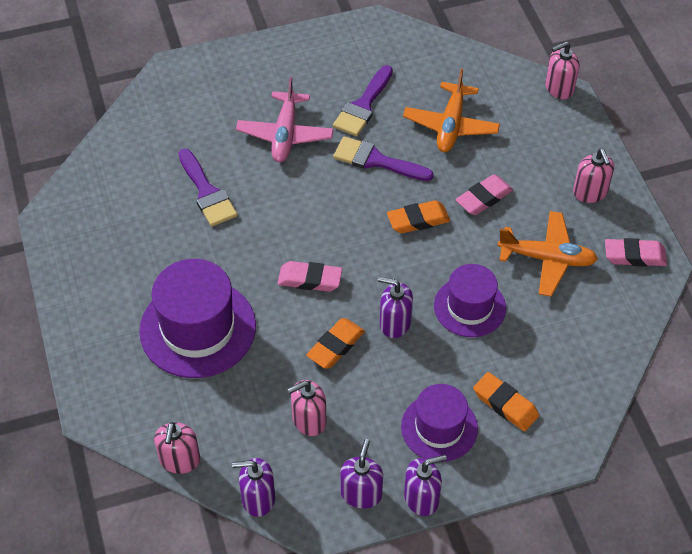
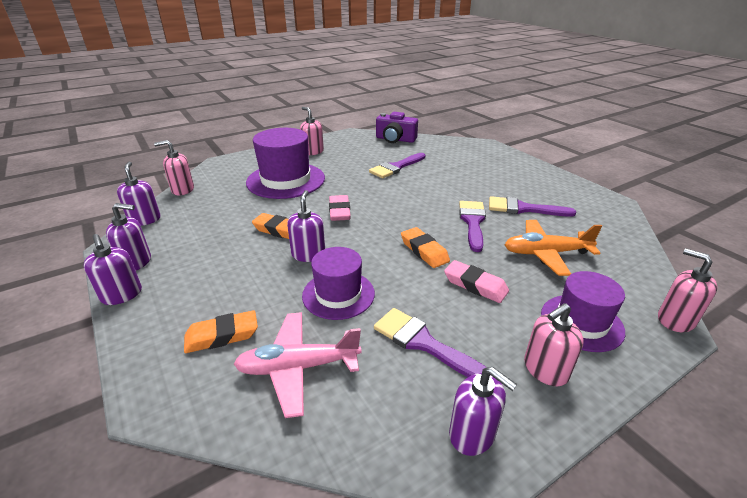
camera: 75 degrees right, 20 degrees down
(104, 168) = (395, 139): none -> purple camera
(285, 134) = (466, 184): pink plane -> pink plane (298, 367)
(309, 420) = (210, 229): pink soap dispenser -> pink soap dispenser (312, 152)
(439, 427) = (197, 294): purple hat -> purple hat (581, 322)
(505, 404) = (222, 336): orange eraser -> orange eraser turned 45 degrees clockwise
(547, 259) = (423, 343): orange plane -> purple brush
(634, 256) = (472, 434): pink eraser -> purple soap dispenser

